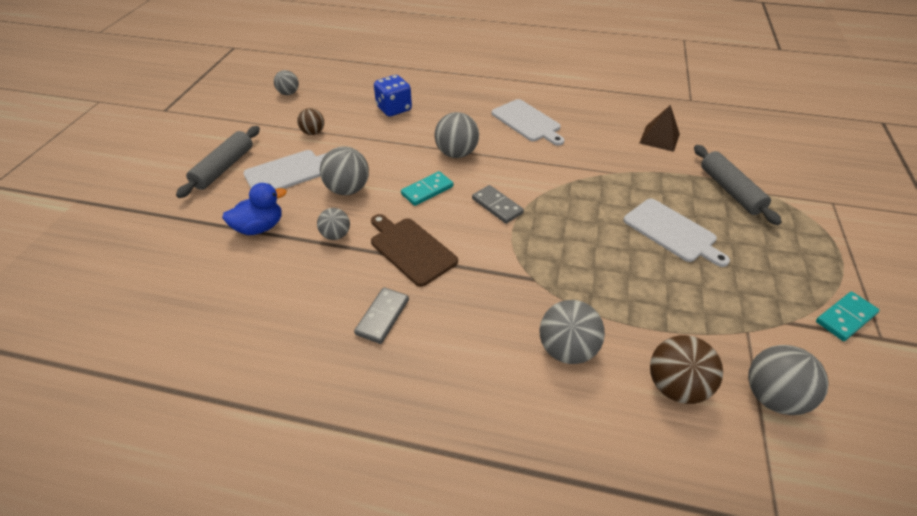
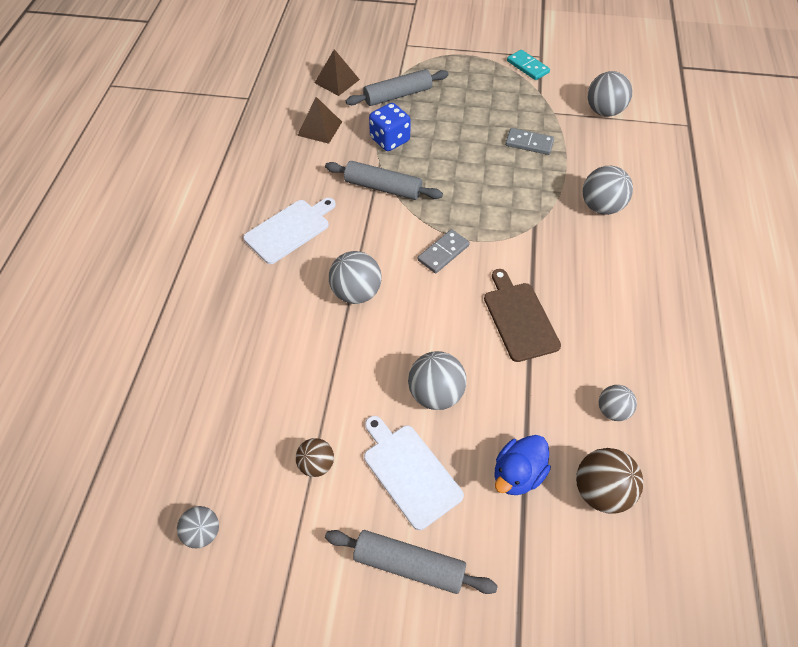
camera: 95 degrees left, 10 degrees up
(260, 227) = (517, 474): blue duck -> blue duck turned 105 degrees counterclockwise
(336, 235) = (514, 389): grey ball -> grey ball (612, 410)
(382, 317) = (608, 329): grey domino -> grey domino (529, 143)
(394, 109) = (256, 371): blue dice -> blue dice (390, 140)
(411, 249) = (519, 318): brown cutting board -> brown cutting board turned 120 degrees clockwise
(427, 190) = (426, 314): turquoise domino -> none
(582, 173) = (383, 188): none -> grey rolling pin
(672, 232) = (458, 136): white cutting board -> none
(675, 386) = (612, 153): brown ball -> brown ball (601, 491)
(738, 150) = (337, 81): none -> brown pyramid

